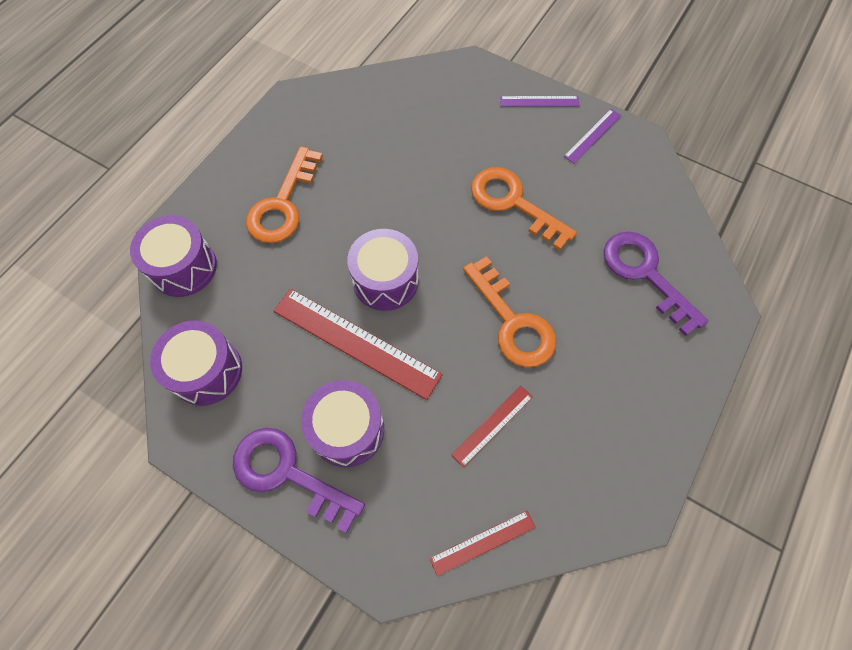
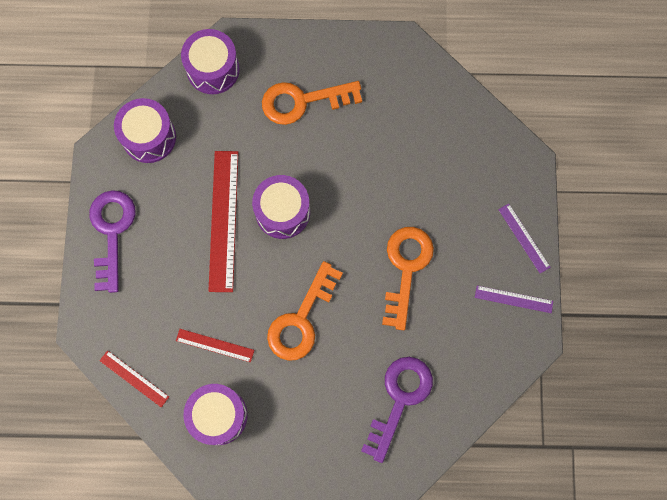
camera: 60 degrees right, 10 degrees up
(347, 430) = (160, 252): purple drum -> purple drum (218, 415)

